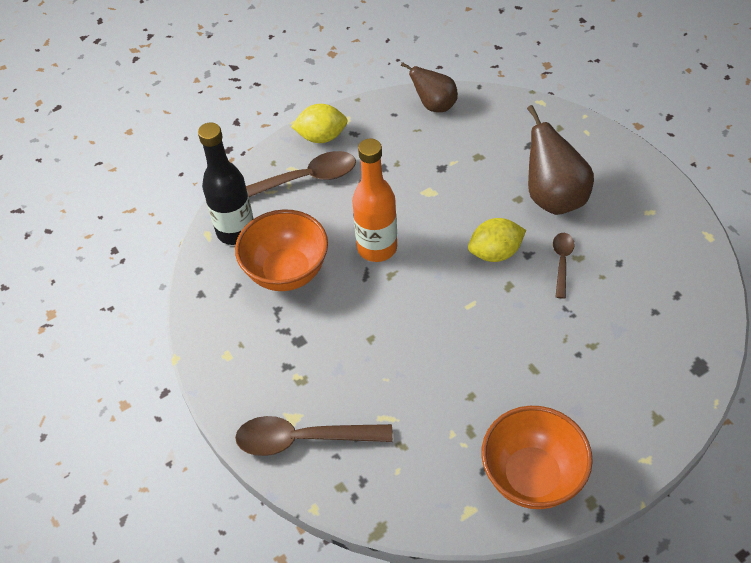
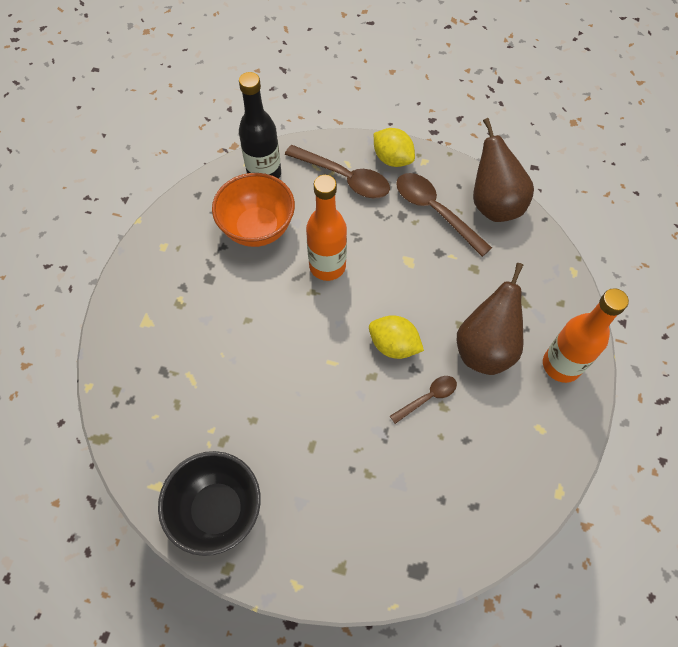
camera: 45 degrees right, 10 degrees up
(303, 439) = (135, 340): brown spoon -> brown spoon (435, 211)
(434, 105) = (494, 204): brown pear -> brown pear, size x1.54
(531, 476) = (217, 510): orange bowl -> black bowl
(610, 163) = (561, 365): none -> orange bottle

